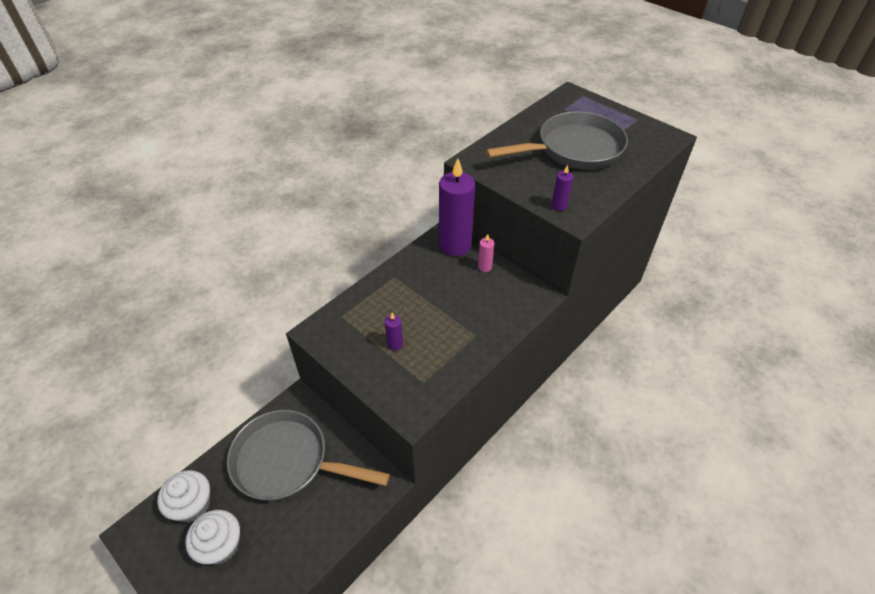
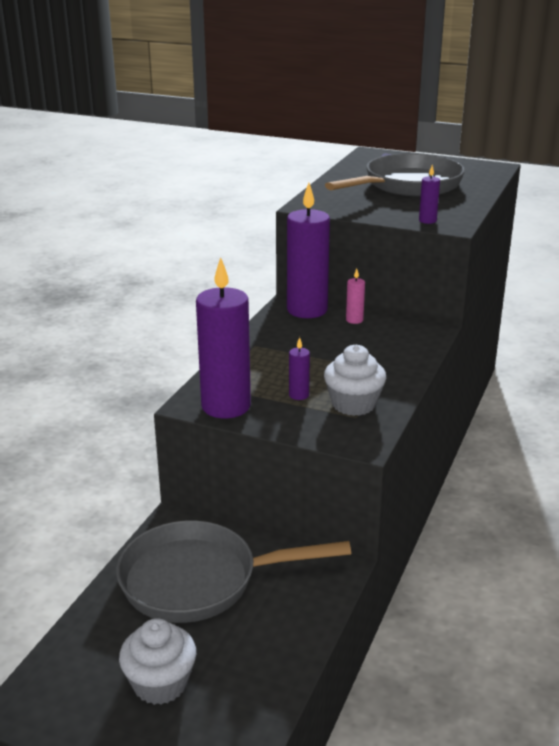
camera: 20 degrees left, 20 degrees down
(192, 505) = (91, 656): white cupcake -> white cupcake (353, 404)
(337, 341) = (226, 406): none -> purple candle

